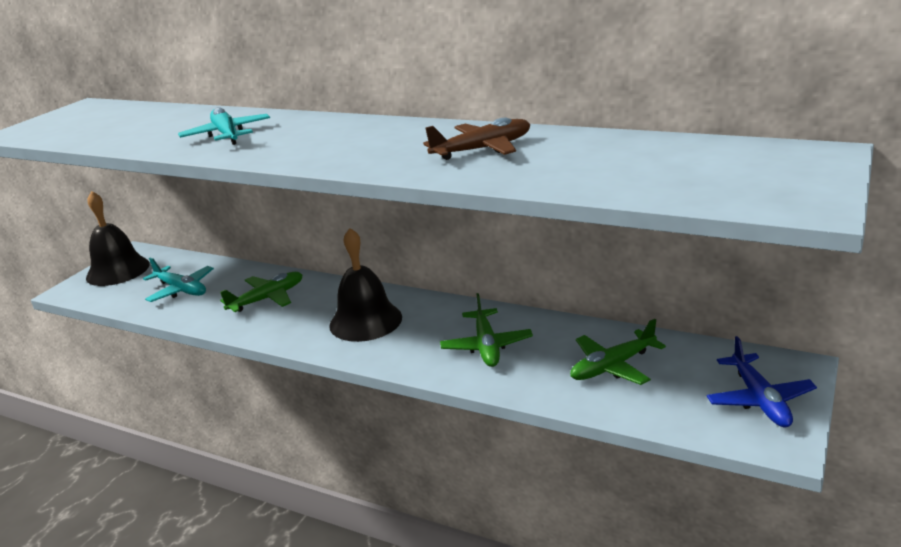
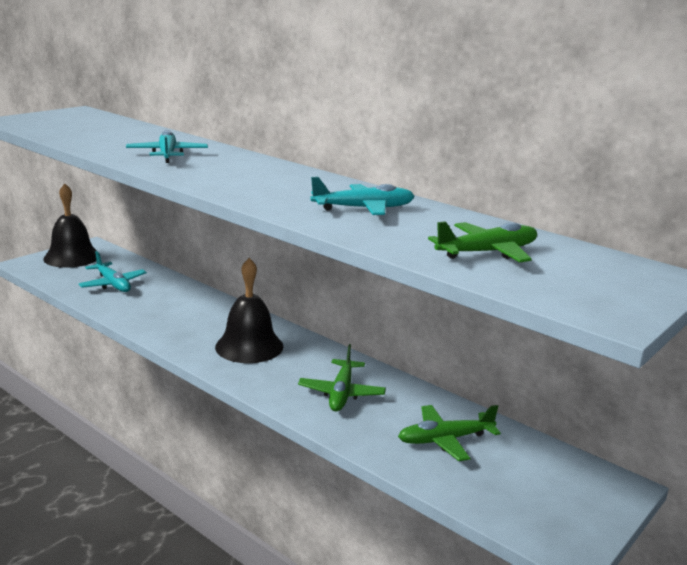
camera: 10 degrees right, 5 degrees down
(267, 299) = (178, 308): green plane -> green plane (487, 252)
(482, 149) = (363, 209): brown plane -> turquoise plane
(759, 399) = (567, 504): blue plane -> none

